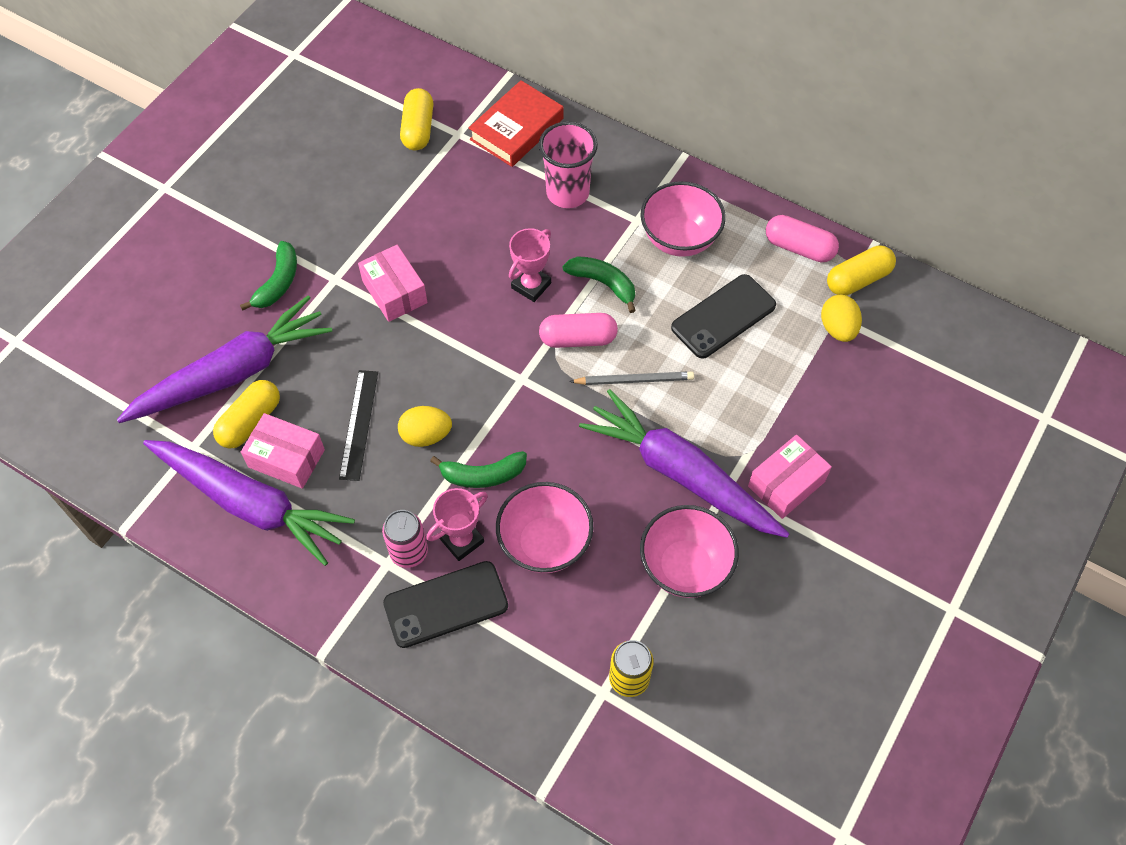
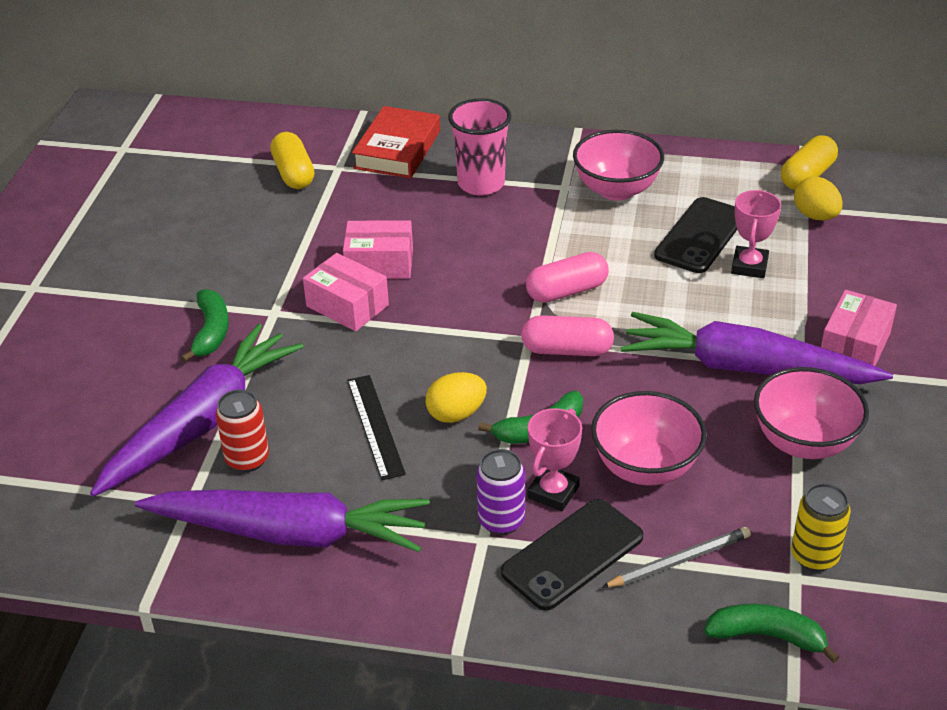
camera: 20 degrees left, 20 degrees down
(250, 421) = (247, 459): yellow capsule -> red can
(286, 458) = (309, 479): pink box -> pink box (379, 263)
(409, 552) = (501, 521): pink can -> purple can
(531, 285) = (490, 263): pink trophy -> pink trophy (749, 266)
(603, 284) = (564, 242): green banana -> green banana (767, 636)
(634, 380) = (646, 307): grey pencil -> grey pencil (679, 560)
(799, 247) = (735, 167): pink capsule -> pink capsule (567, 350)

